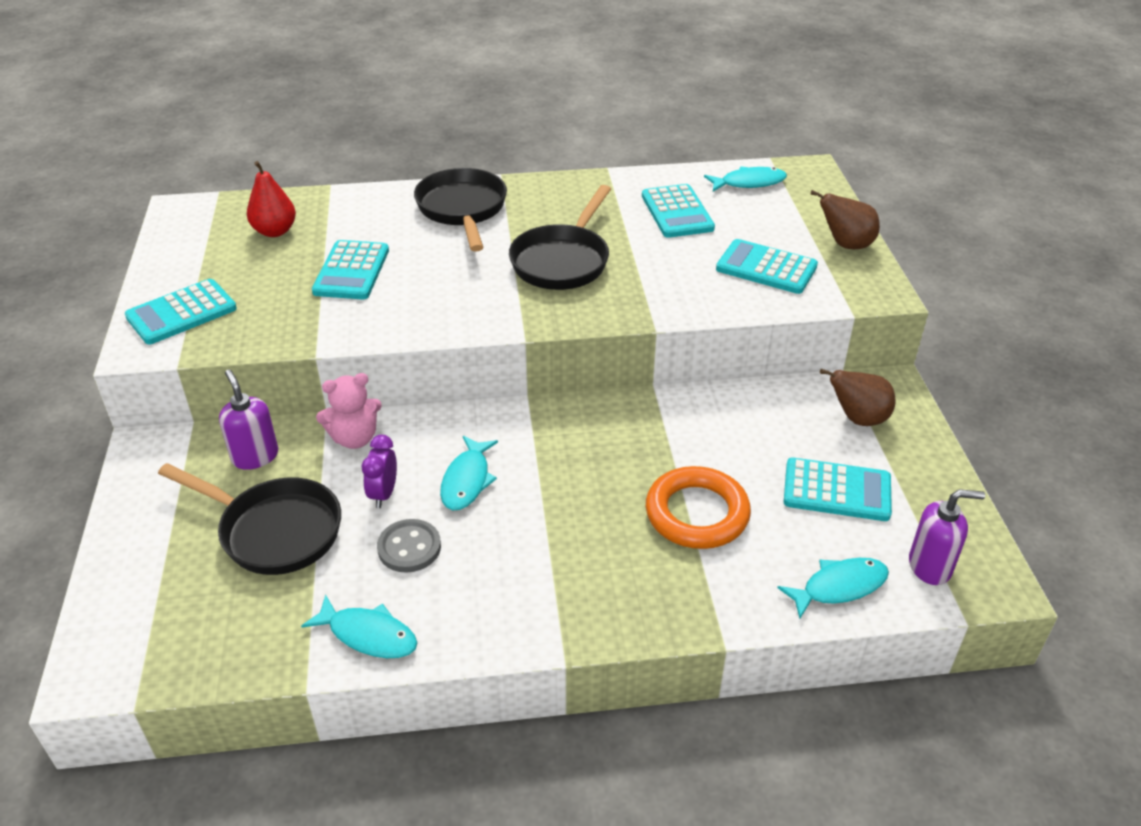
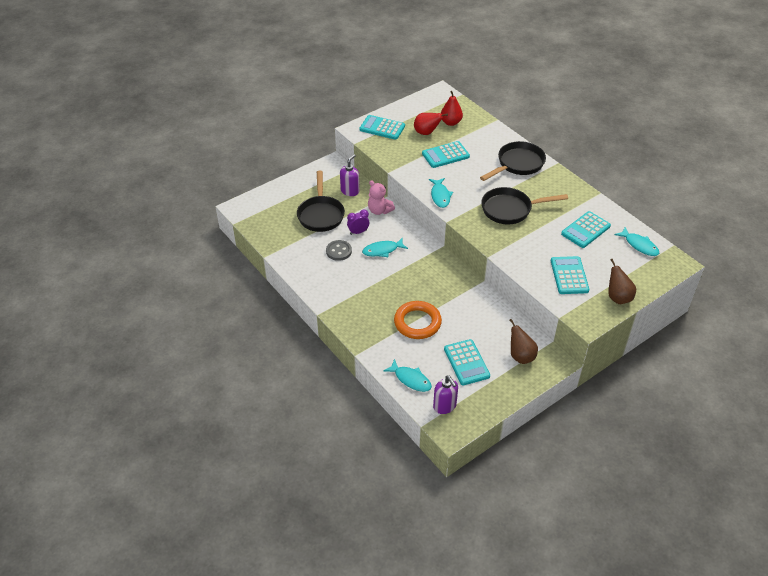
camera: 60 degrees right, 5 degrees up
(266, 267) = (426, 133): none -> red pear
(368, 635) = (295, 260): turquoise fish -> turquoise fish (440, 196)

